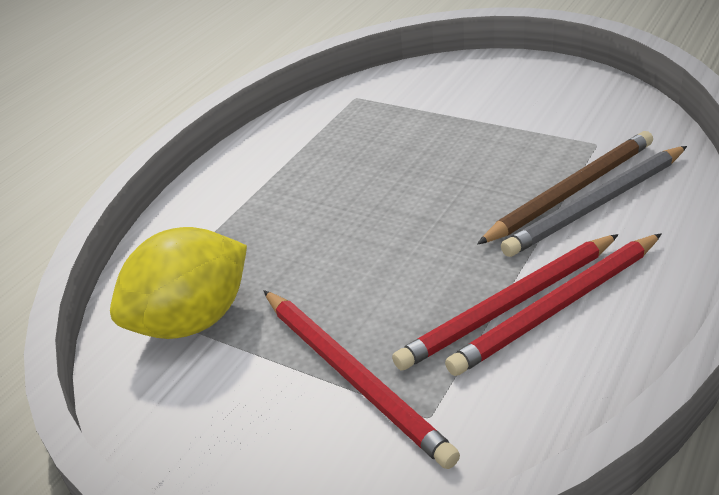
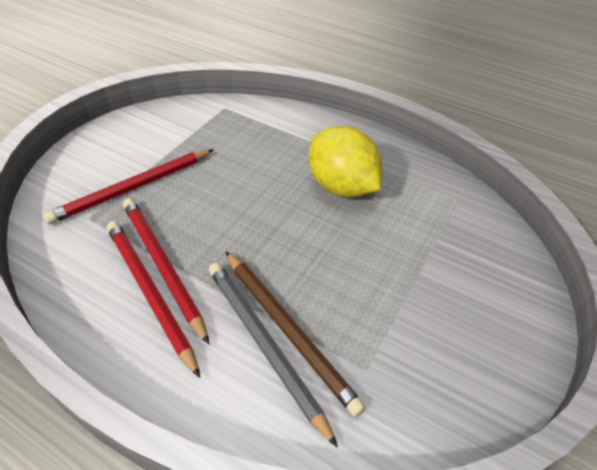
camera: 85 degrees right, 10 degrees up
(192, 320) = (205, 128): yellow lemon -> yellow lemon (341, 186)

